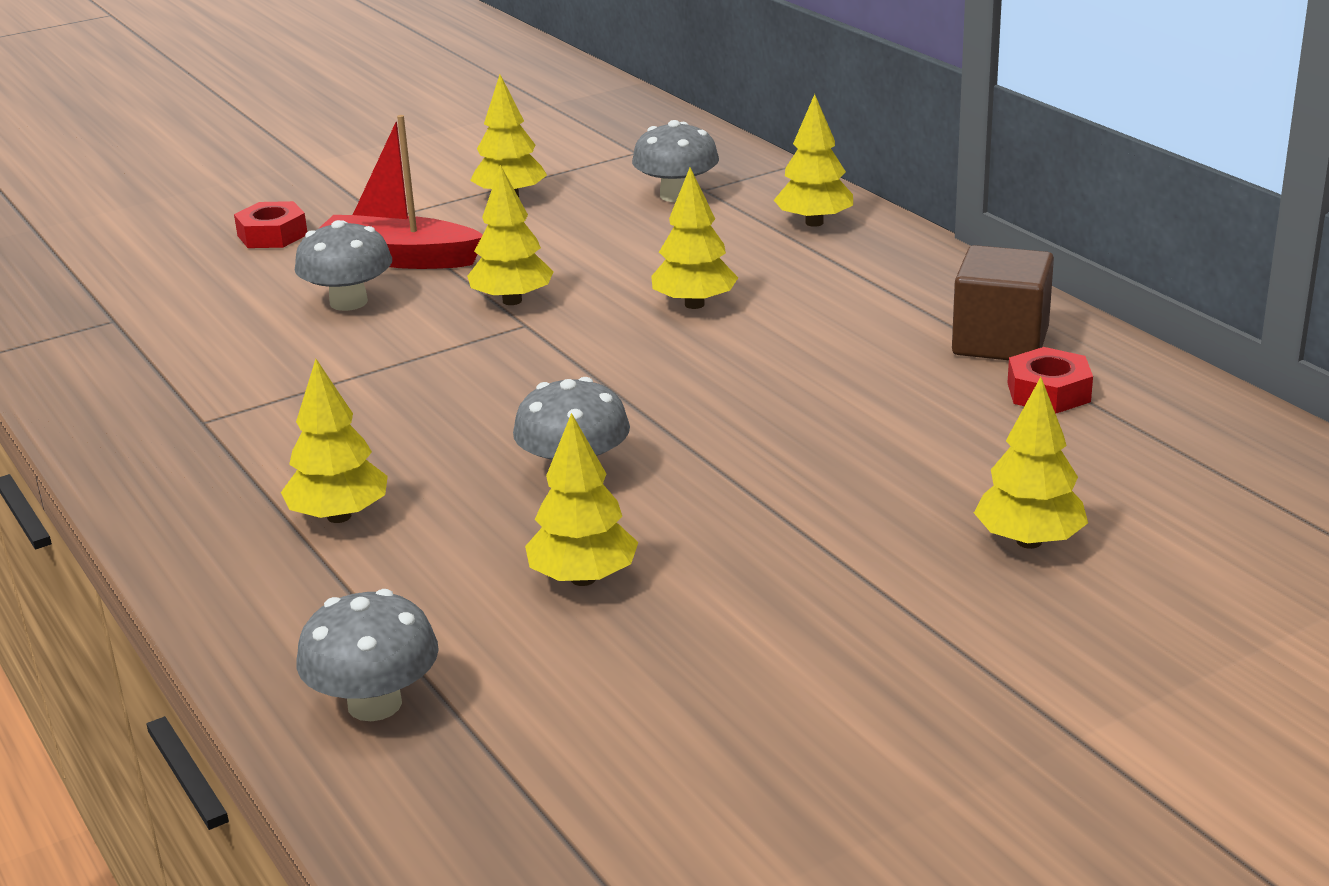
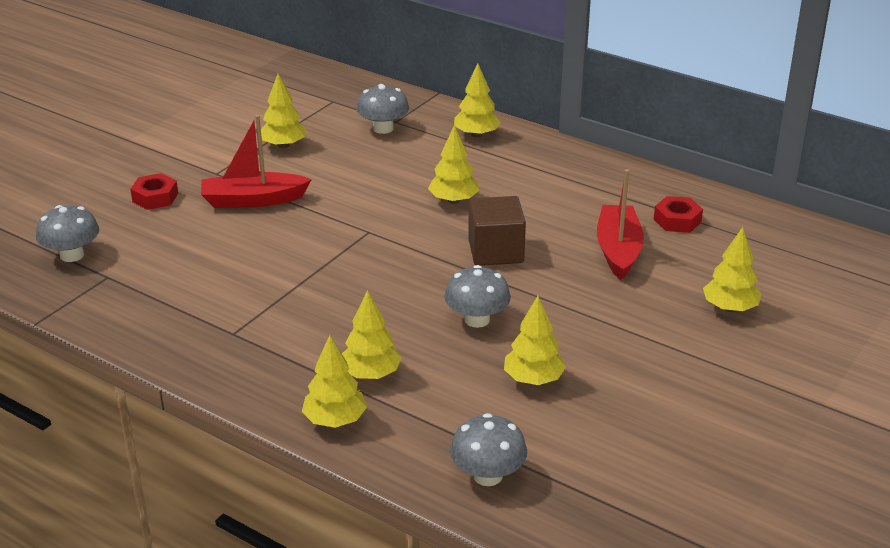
camera: 25 degrees left, 5 degrees up
(348, 302) = (249, 236): grey mushroom -> grey mushroom (72, 255)
(512, 301) = (347, 217): yellow tree -> yellow tree (335, 420)
(903, 418) = (618, 250): none -> red boat
(1000, 342) = (631, 194): brown cube -> brown cube (495, 251)

